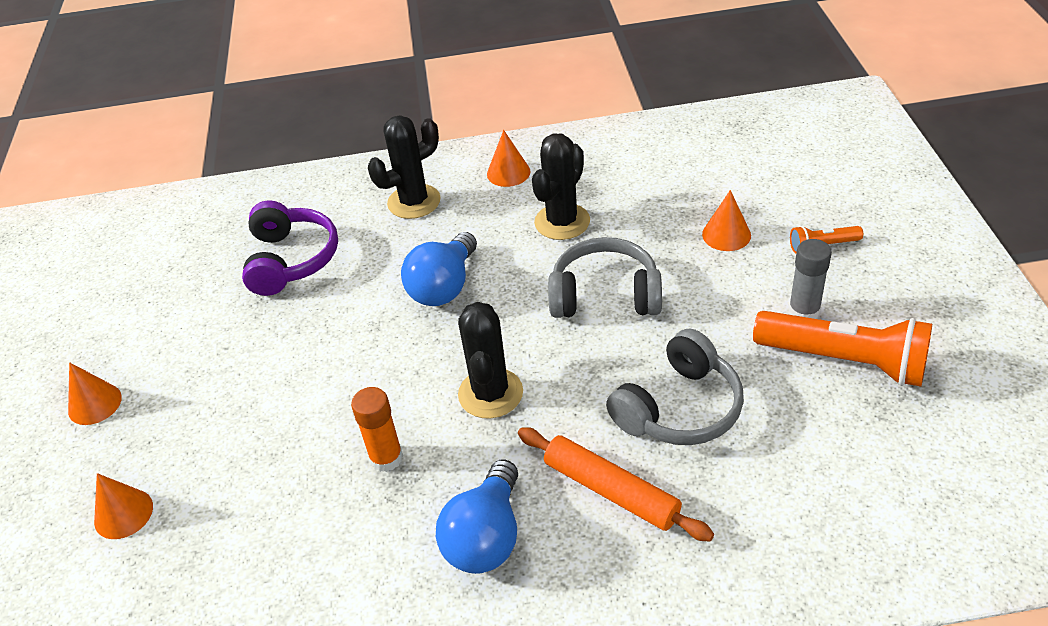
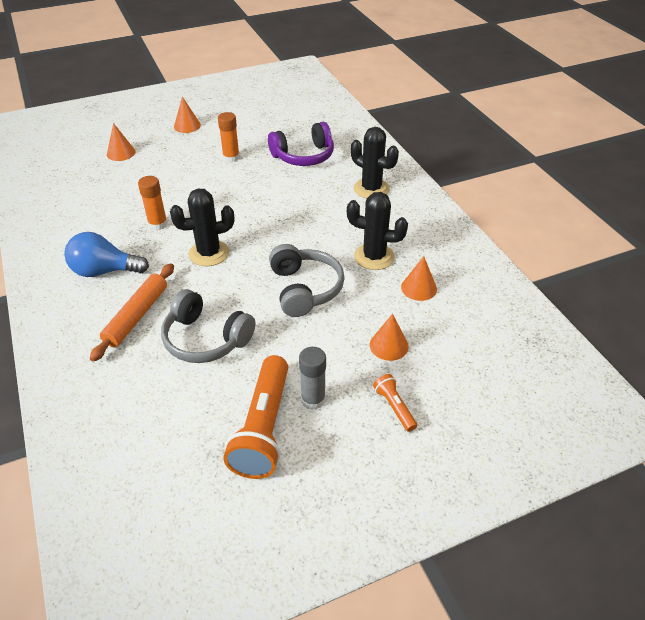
camera: 70 degrees right, 0 degrees up
(242, 348) = (231, 157): none -> orange glue stick
(444, 287) = (295, 217): blue light bulb -> none
(508, 172) = (418, 223): orange cone -> orange cone (419, 288)

